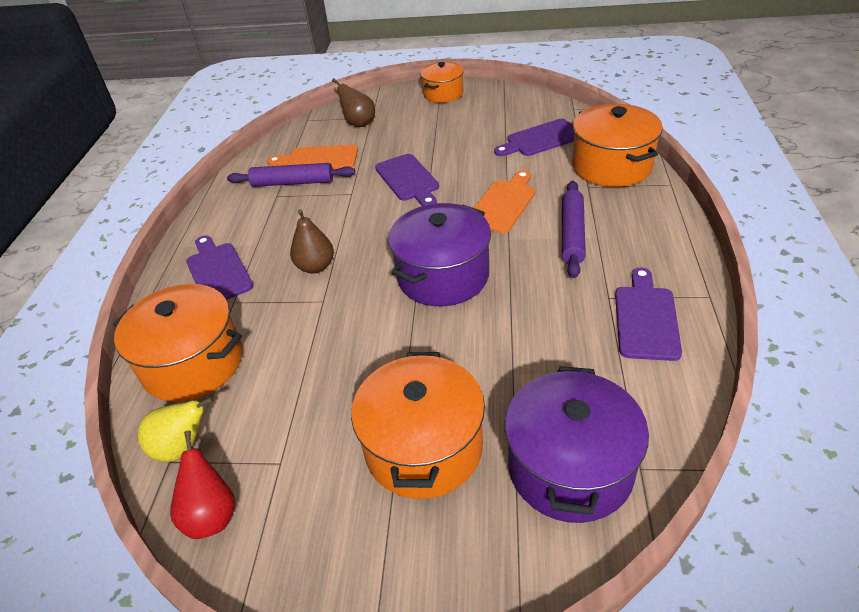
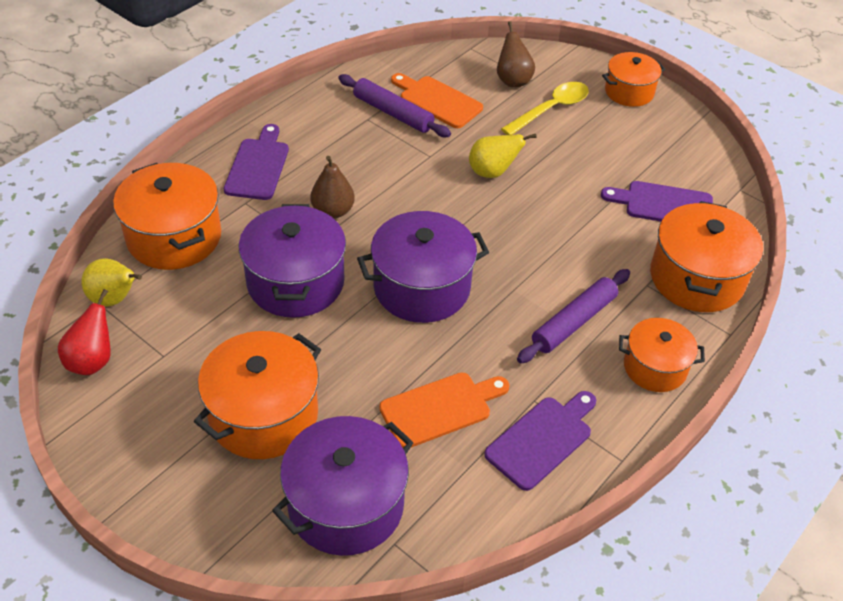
camera: 30 degrees right, 5 degrees up
(339, 332) = (295, 282): none -> purple pot
(404, 126) = (551, 109): none -> yellow spoon
(408, 180) = (492, 172): purple cutting board -> yellow pear
(503, 204) = (548, 252): orange cutting board -> orange cutting board (440, 408)
(654, 229) = (655, 367): none -> orange pot

